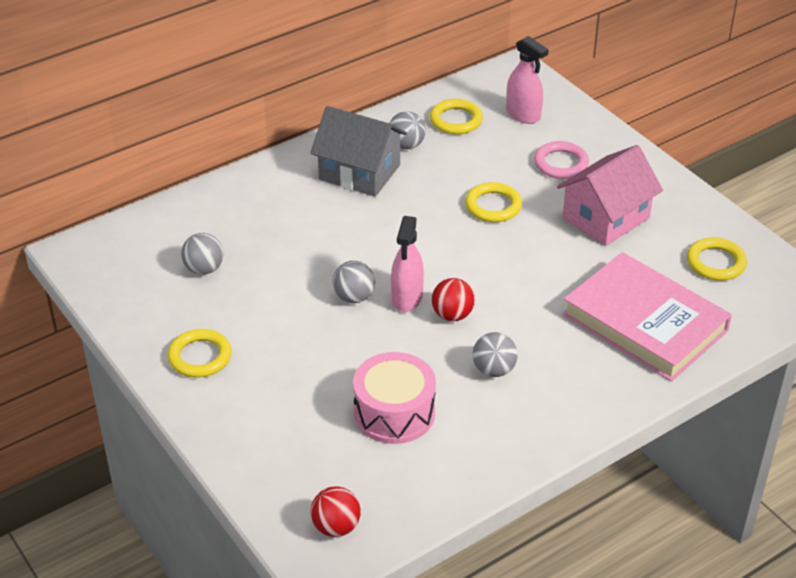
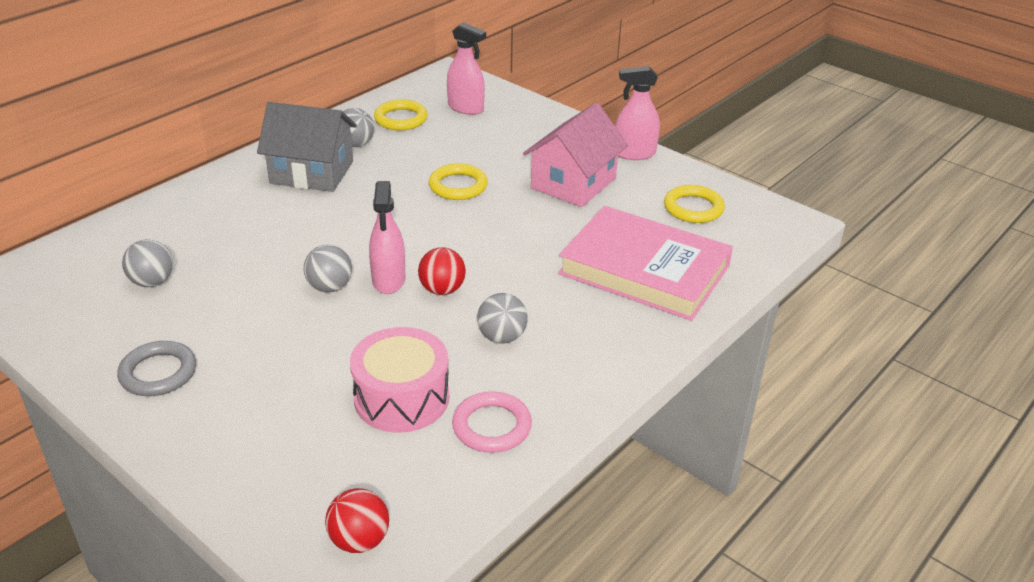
camera: 15 degrees left, 5 degrees down
(200, 357) = (158, 373): yellow ring -> grey ring
(561, 163) = (514, 143): pink ring -> pink ring (492, 426)
(677, 191) = (634, 154): none -> pink spray bottle

